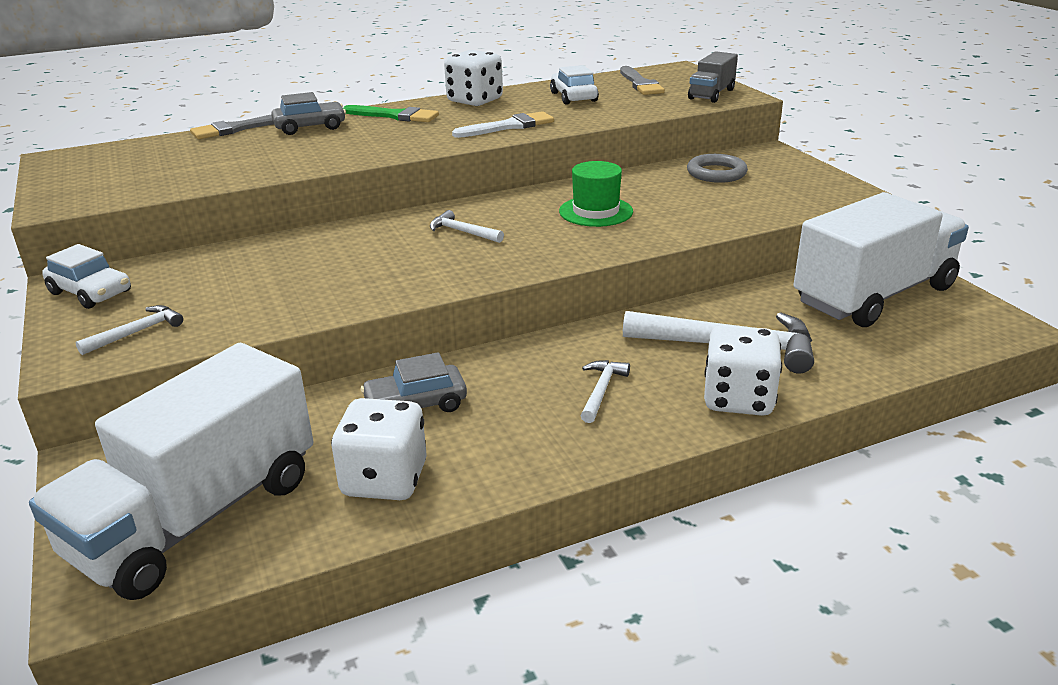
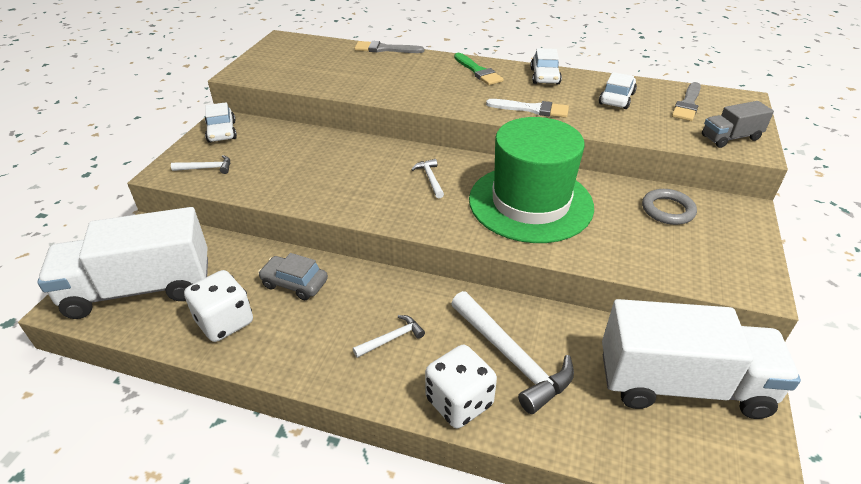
camera: 40 degrees right, 10 degrees up
(310, 127) = (420, 62): grey car -> none
(475, 101) = (545, 76): white dice -> white car
(596, 211) = (530, 203): green hat -> green hat, size x2.12

